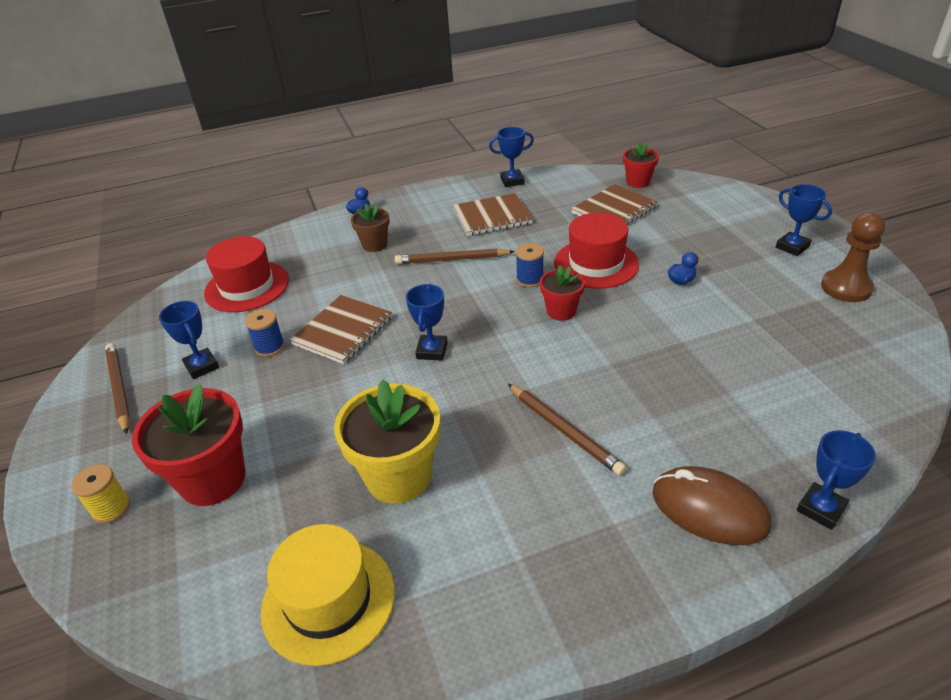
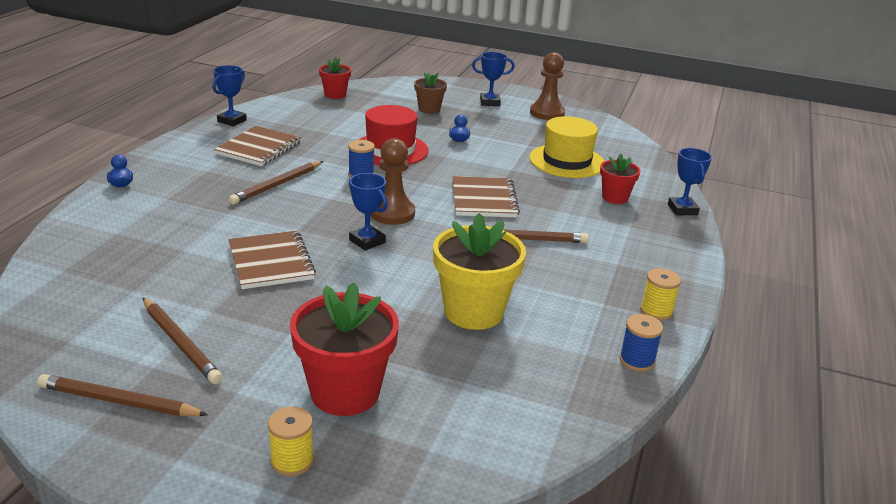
camera: 55 degrees left, 10 degrees down
(202, 366) = (180, 343): blue trophy -> brown pencil
(247, 286) = (106, 276): red hat -> none
(270, 347) = (223, 301): blue spool -> blue spool (637, 360)
(328, 600) = (546, 388): yellow hat -> yellow hat (567, 161)
(374, 245) = (185, 200): brown flower pot -> brown flower pot (429, 109)
(493, 333) = (392, 213): none -> brown pawn
(559, 611) = (656, 311): none -> yellow spool
(561, 311) = (415, 183): red flower pot -> red flower pot (615, 197)
(614, 210) = (347, 116): brown notebook -> brown notebook (483, 199)
(709, 509) = (644, 234): brown mouse -> none

